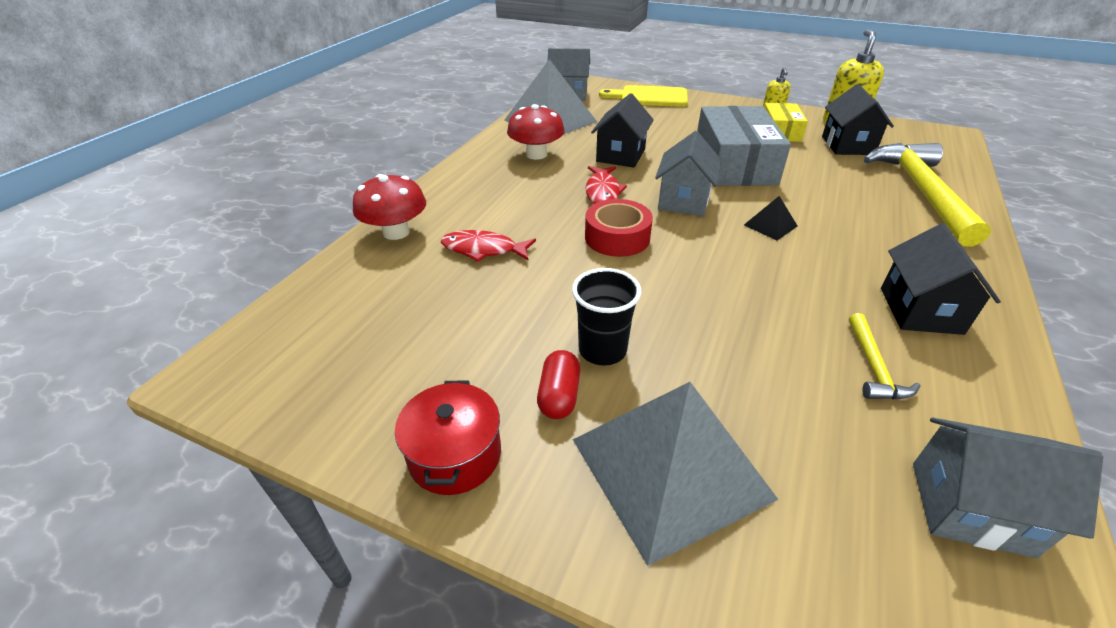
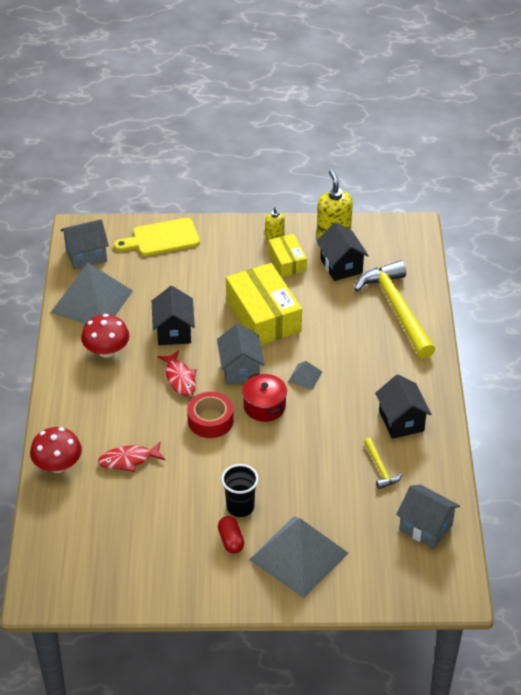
camera: 25 degrees left, 5 degrees up
(455, 455) = (198, 586): red pot -> red pot (264, 406)
(734, 164) = (263, 316): grey box -> yellow box
(770, 225) = (305, 376): black pyramid -> grey pyramid
(970, 508) = (425, 527): grey house -> grey house turned 45 degrees clockwise

